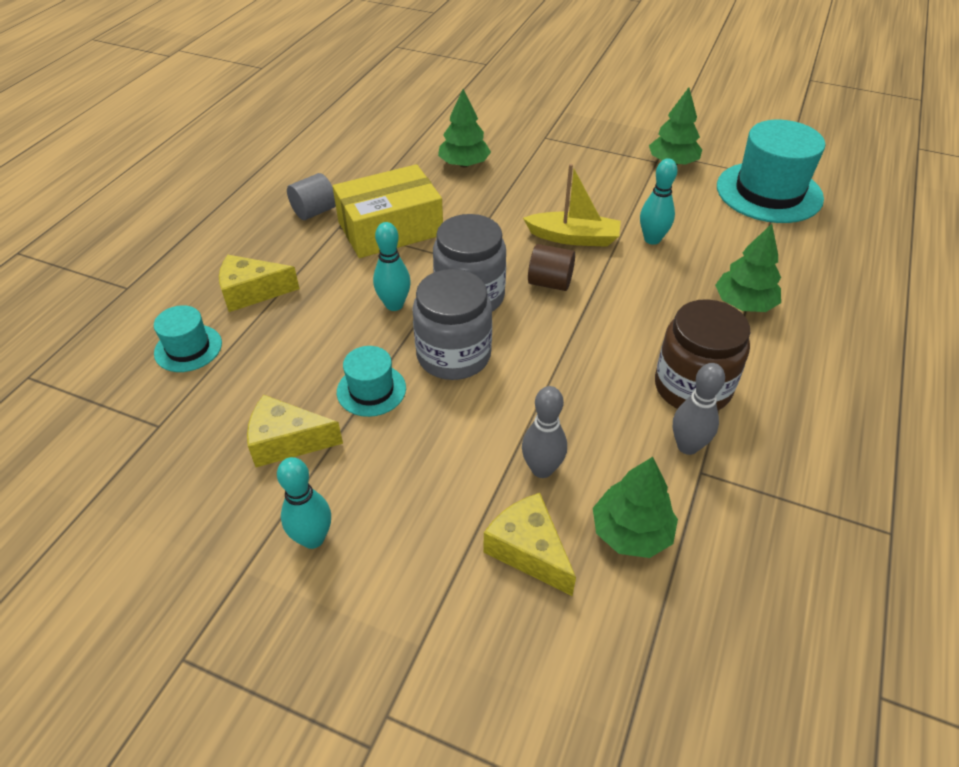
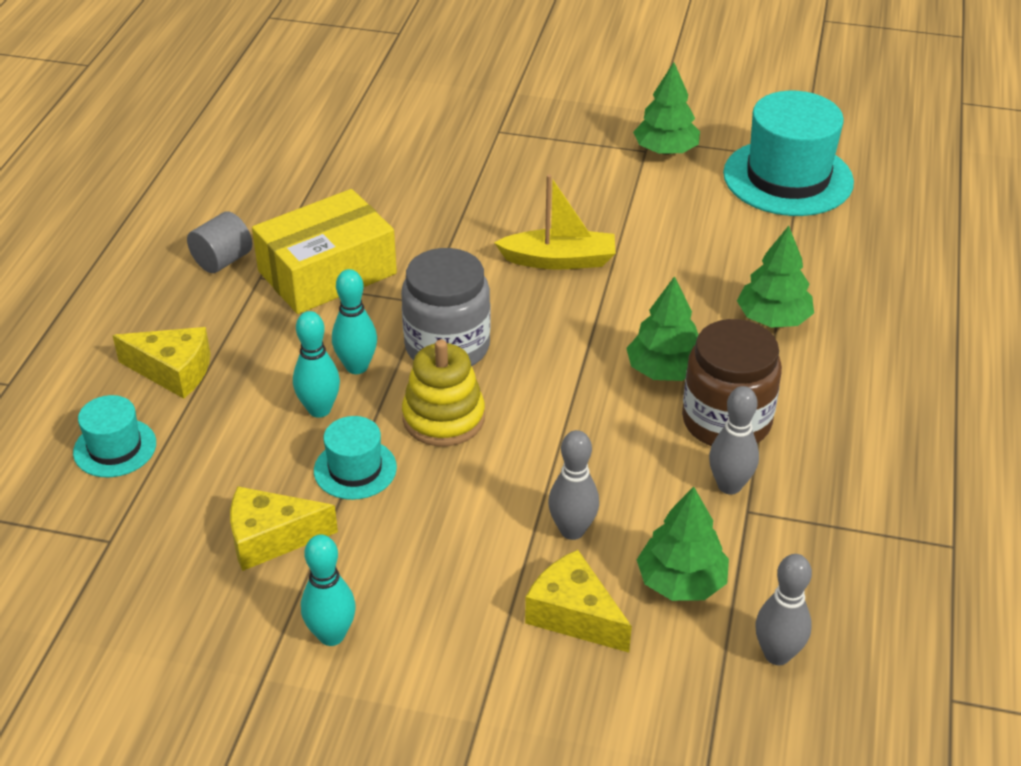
camera: 10 degrees left, 5 degrees down
(252, 292) = (173, 371): yellow cheese -> yellow cheese turned 150 degrees counterclockwise
(453, 355) = (443, 418): grey jar -> yellow stacking toy
(464, 164) = (401, 178): green tree -> green tree (664, 370)
(550, 282) = (541, 319): brown cylinder -> none
(652, 239) = (655, 252): turquoise bowling pin -> turquoise bowling pin (319, 409)
(711, 620) = (777, 654): none -> grey bowling pin

